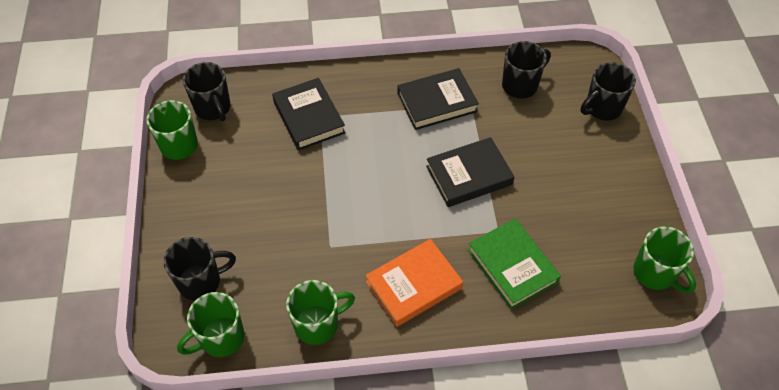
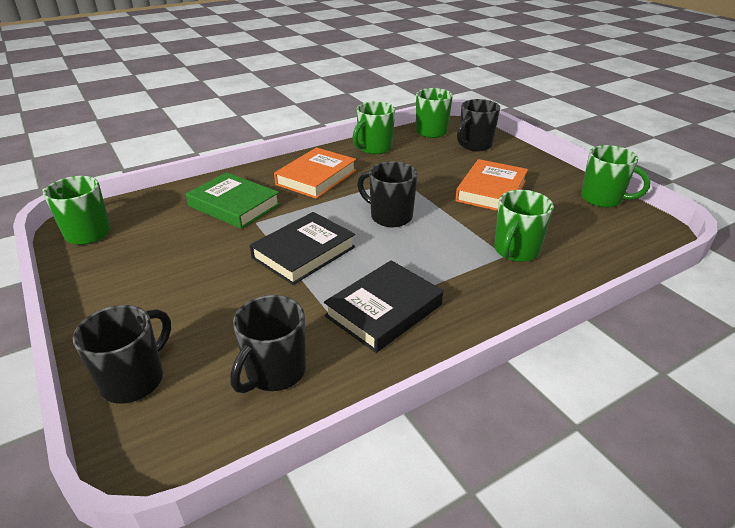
camera: 155 degrees right, 20 degrees down
(213, 108) = (616, 230): black mug -> black mug (390, 217)
(260, 193) = (491, 191): none -> orange book
(309, 117) = (515, 251): black book -> green mug

